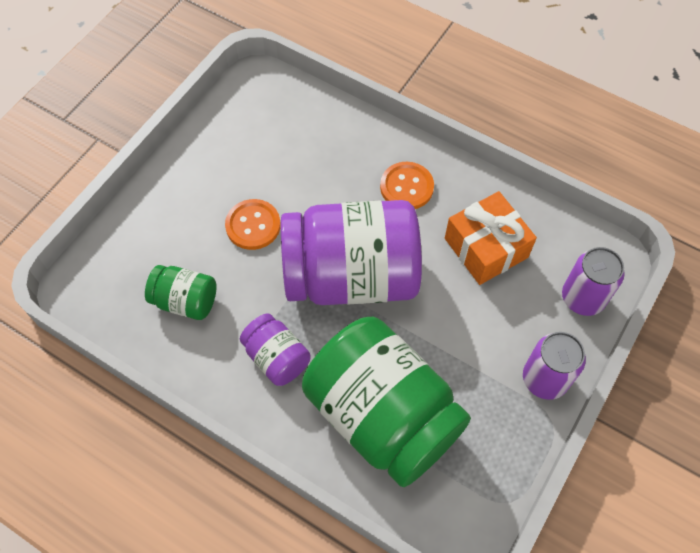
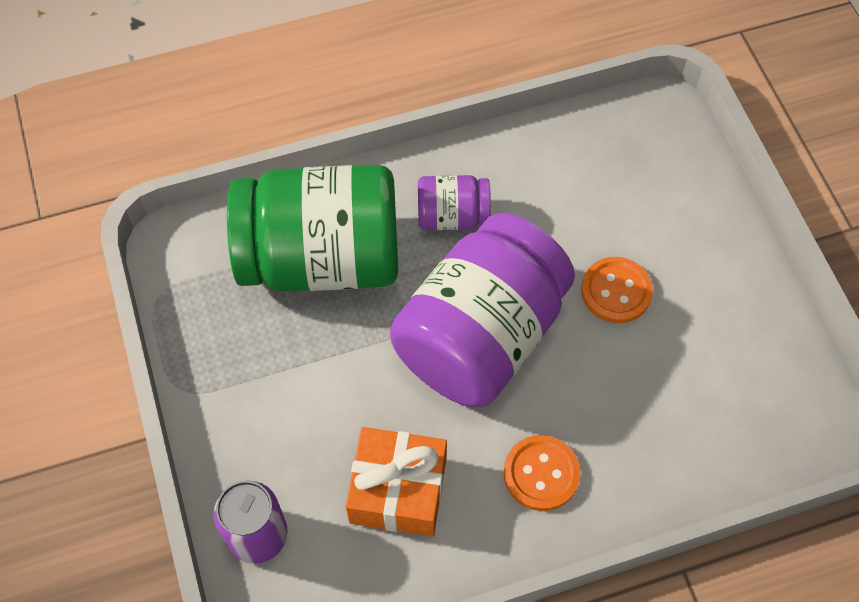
camera: 130 degrees right, 0 degrees up
(185, 301) = (576, 183): green jar -> none
(545, 379) = (220, 419): purple can -> none

